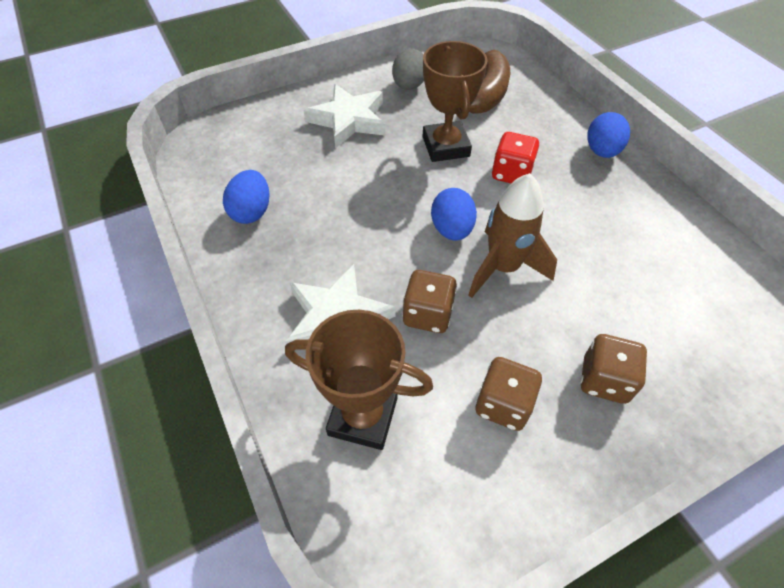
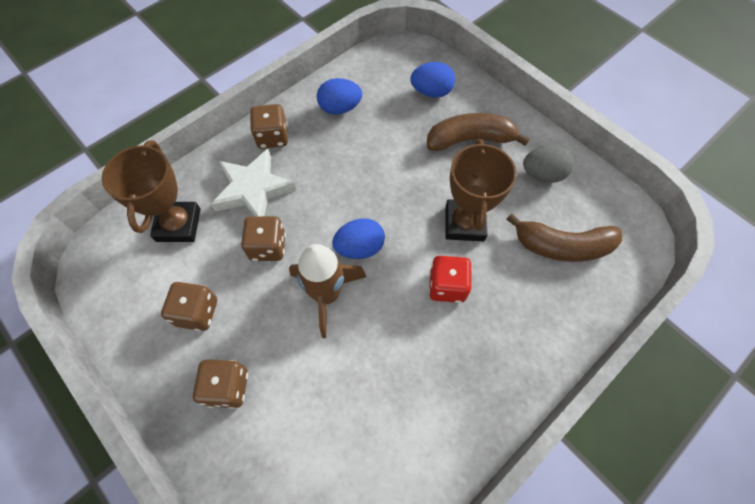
camera: 75 degrees right, 10 degrees up
(262, 286) = (272, 137): none -> brown dice
(349, 120) = (470, 139): white star -> brown banana
(445, 146) = (464, 223): brown trophy -> brown trophy turned 60 degrees counterclockwise
(601, 151) = (514, 373): blue egg -> blue egg (431, 92)

